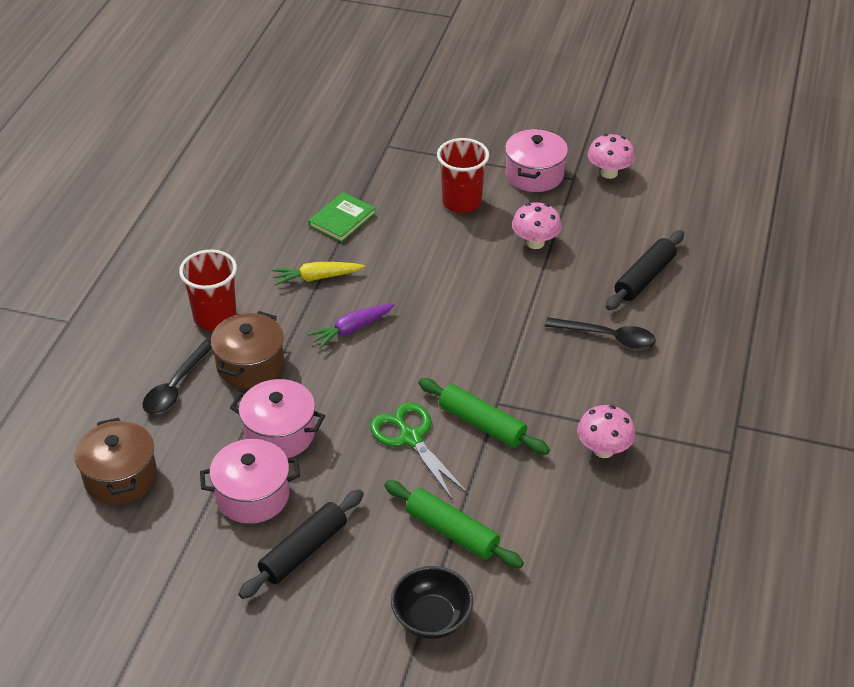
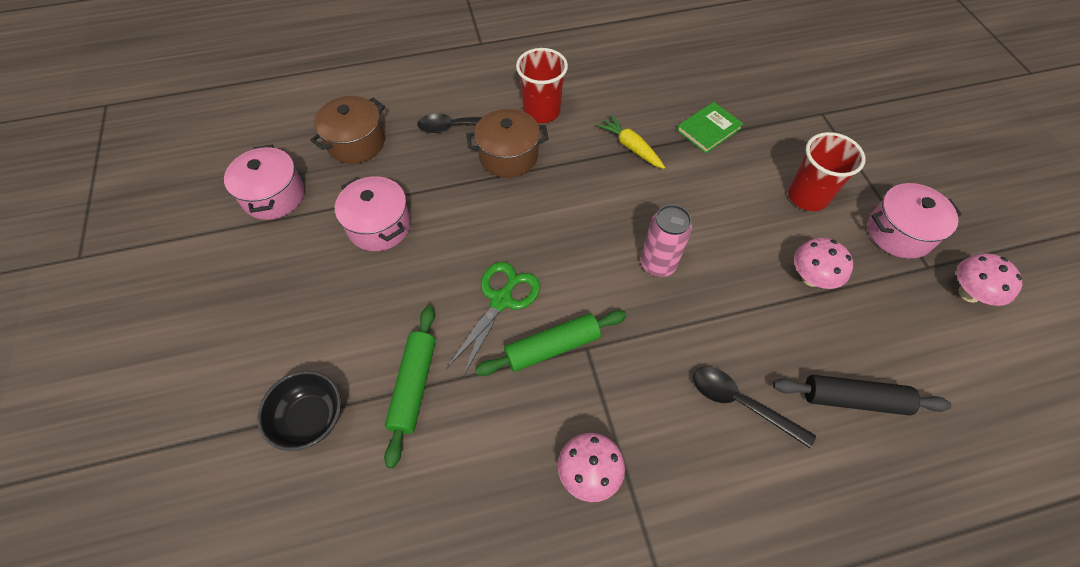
camera: 60 degrees right, 15 degrees up
(279, 434) = (451, 210): pink pot -> pink pot (274, 196)
(303, 551) = (340, 287): black rolling pin -> none
(342, 219) = (708, 129): green book -> green book turned 45 degrees counterclockwise
(351, 330) = (592, 198): purple carrot -> none
(454, 322) = (658, 264): none -> pink can
(482, 424) = (552, 347): green rolling pin -> green rolling pin turned 60 degrees clockwise
(607, 337) = (741, 403): black spoon -> black spoon turned 135 degrees clockwise

